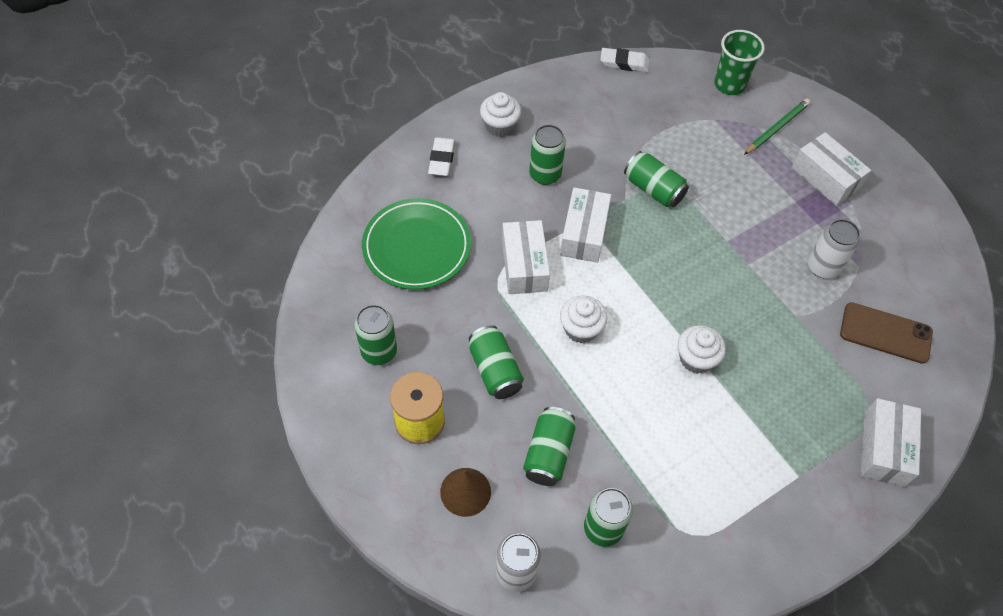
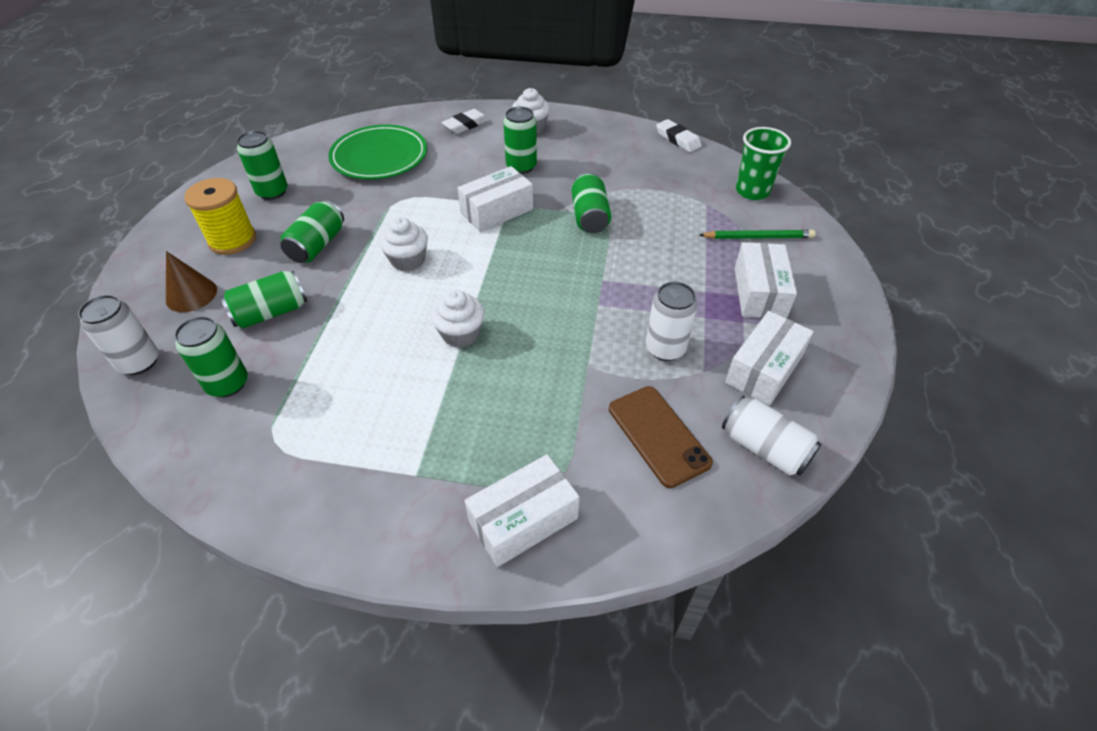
camera: 45 degrees right, 10 degrees down
(524, 265) = (428, 204): white box -> white box (764, 369)
(941, 295) = (764, 448): none -> white can

